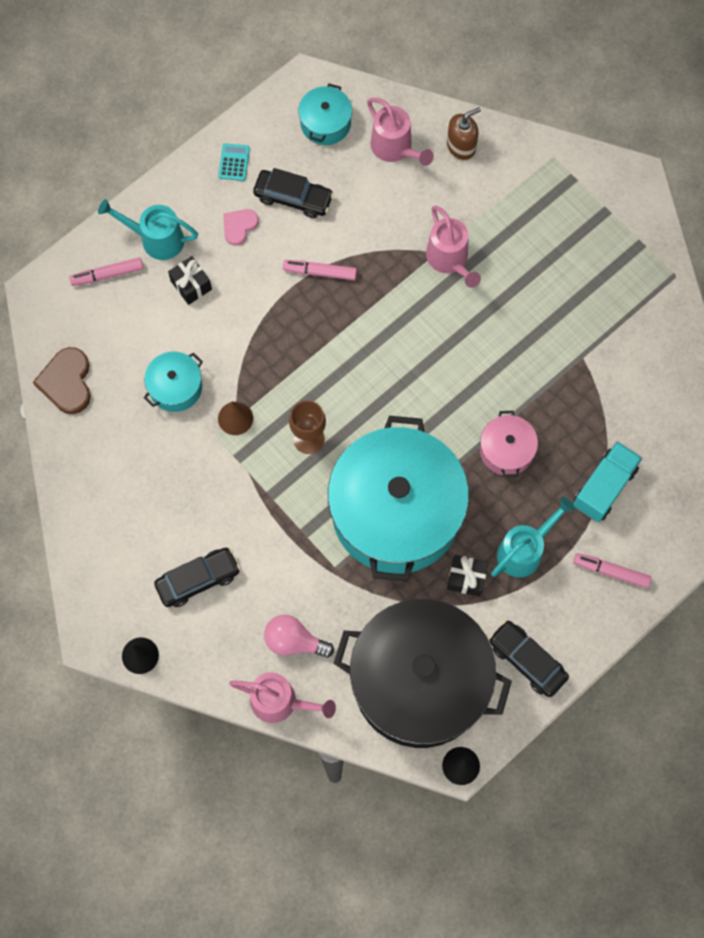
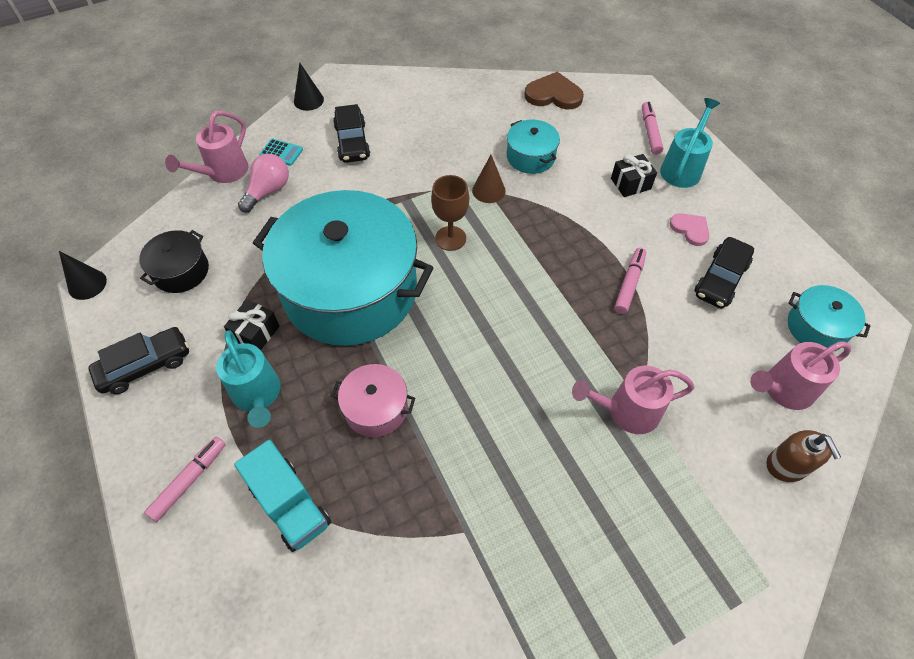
camera: 105 degrees right, 15 degrees down
(234, 162) = (765, 239): turquoise calculator -> turquoise calculator (281, 152)
(420, 681) = (181, 271): black pot -> black pot, size x0.42

